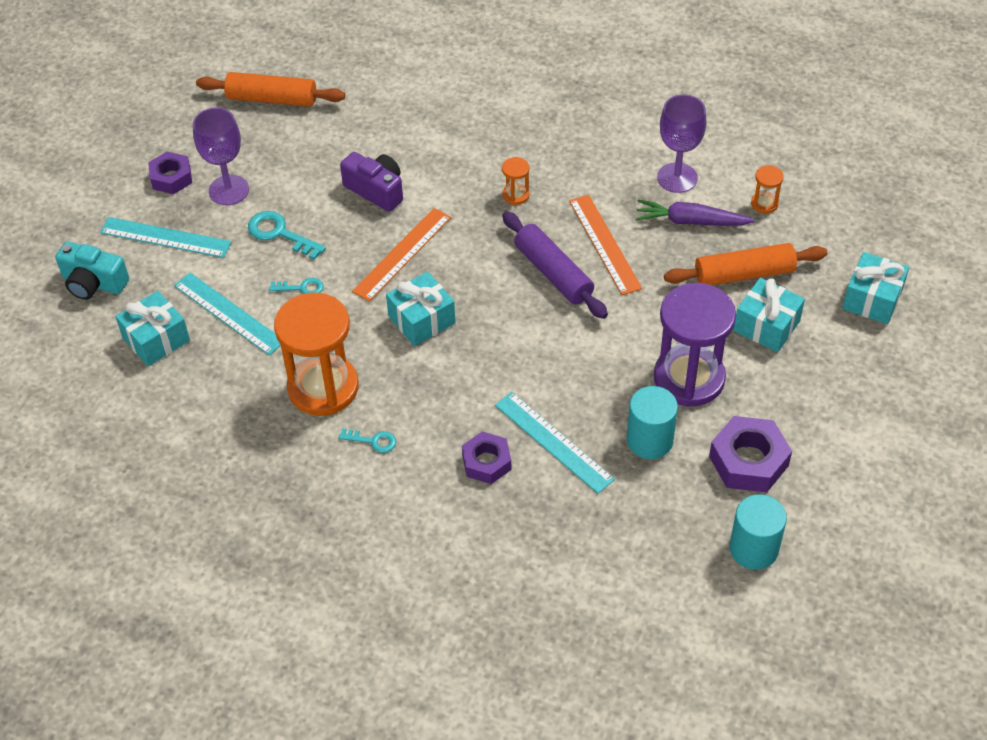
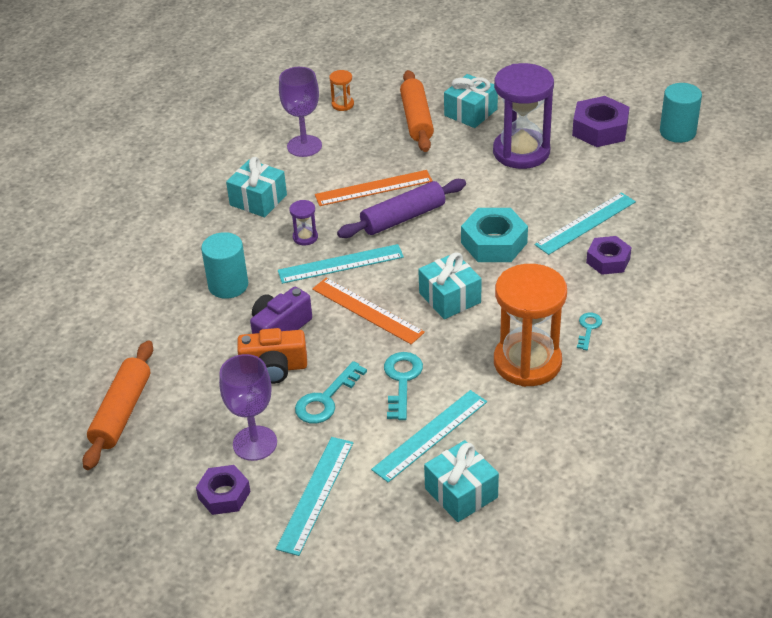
camera: 85 degrees left, 10 degrees down
(93, 283) = (375, 555): turquoise camera -> none
(301, 288) = (402, 381): turquoise key -> turquoise key, size x1.66
(322, 192) = (274, 368): none -> orange camera
(473, 227) = (340, 264): none -> turquoise ruler
(513, 355) = (494, 243): none -> turquoise nut
(515, 195) = (305, 237): orange hourglass -> purple hourglass
(649, 440) = (582, 174): turquoise cylinder -> turquoise cylinder (228, 285)
(691, 221) = (355, 142): purple carrot -> none
(872, 299) = (448, 64): turquoise gift -> turquoise gift (258, 200)

